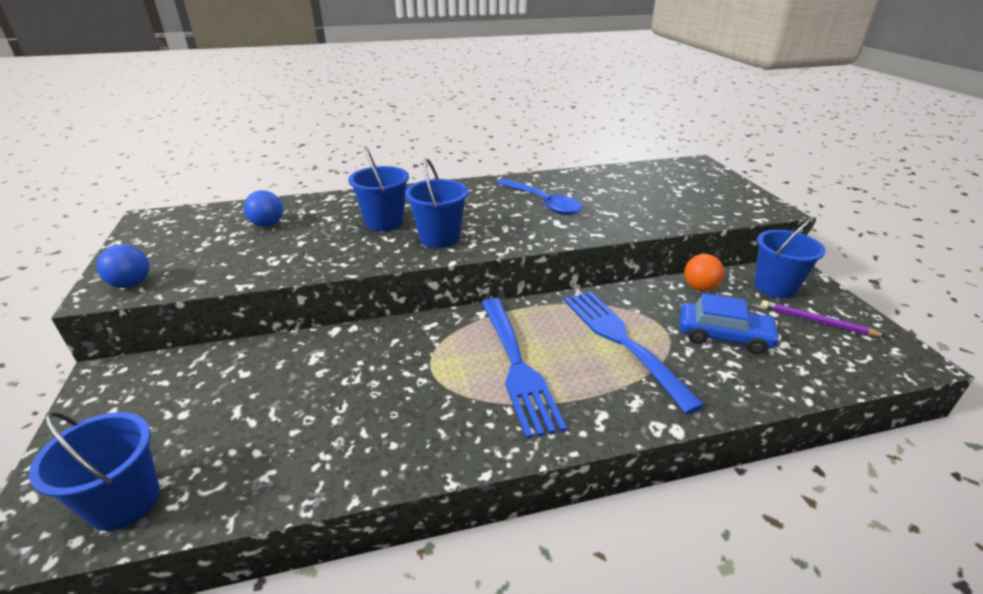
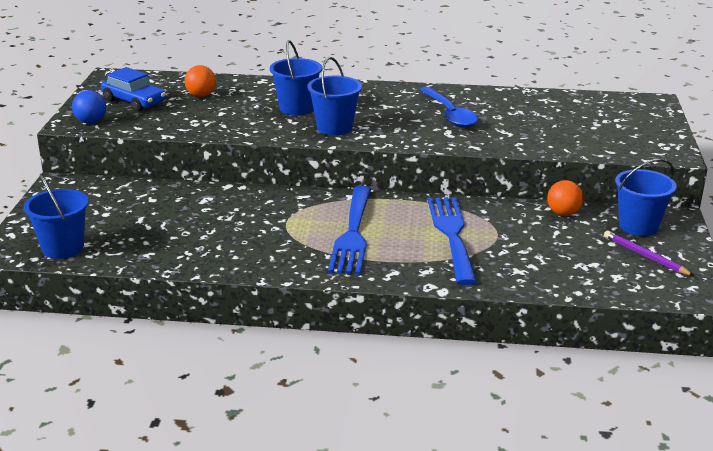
camera: 20 degrees right, 5 degrees down
(267, 225) = (201, 95): blue ball -> orange ball
(723, 336) = (545, 249): blue car -> blue car (134, 101)

